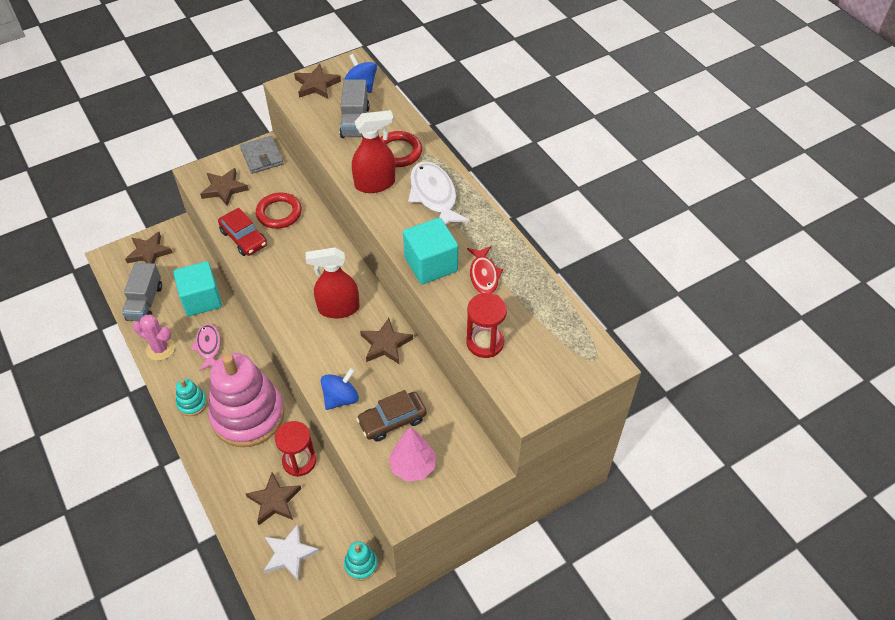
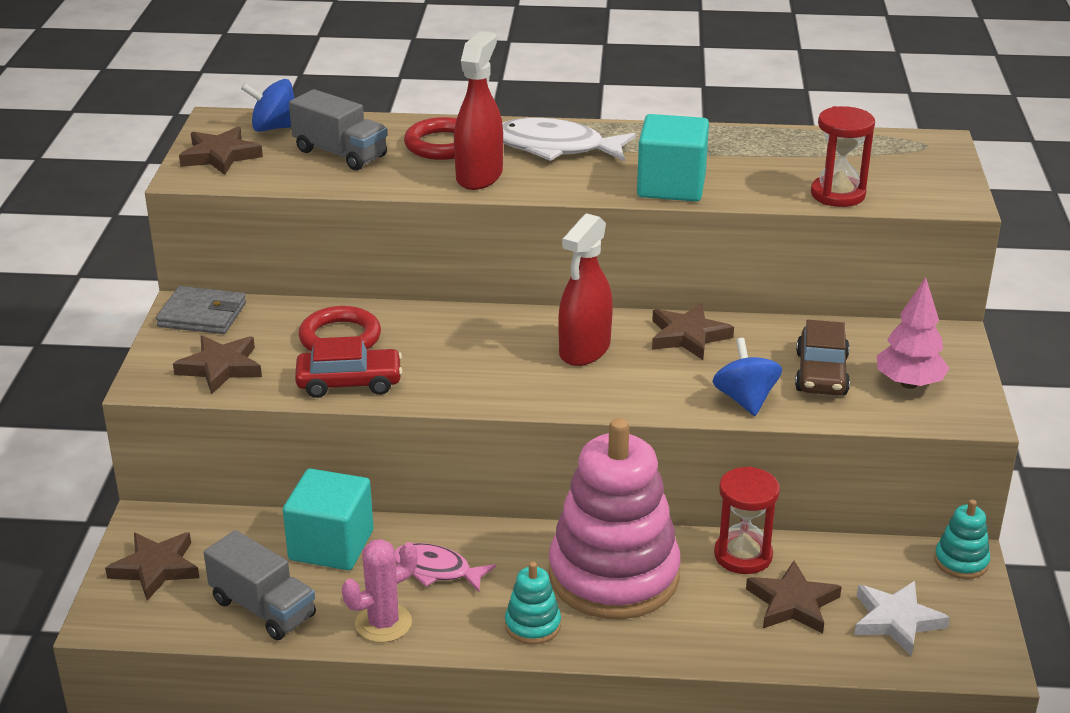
camera: 55 degrees left, 20 degrees down
(484, 275) = (729, 162): red fish -> none

